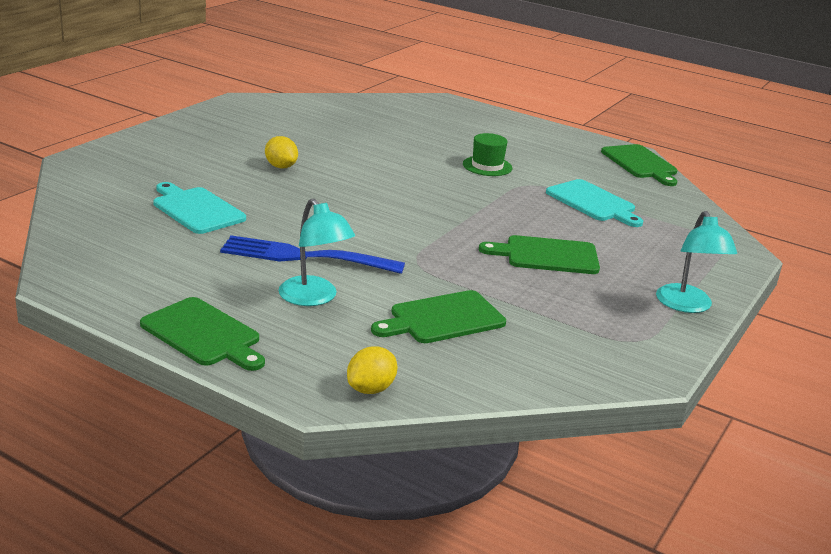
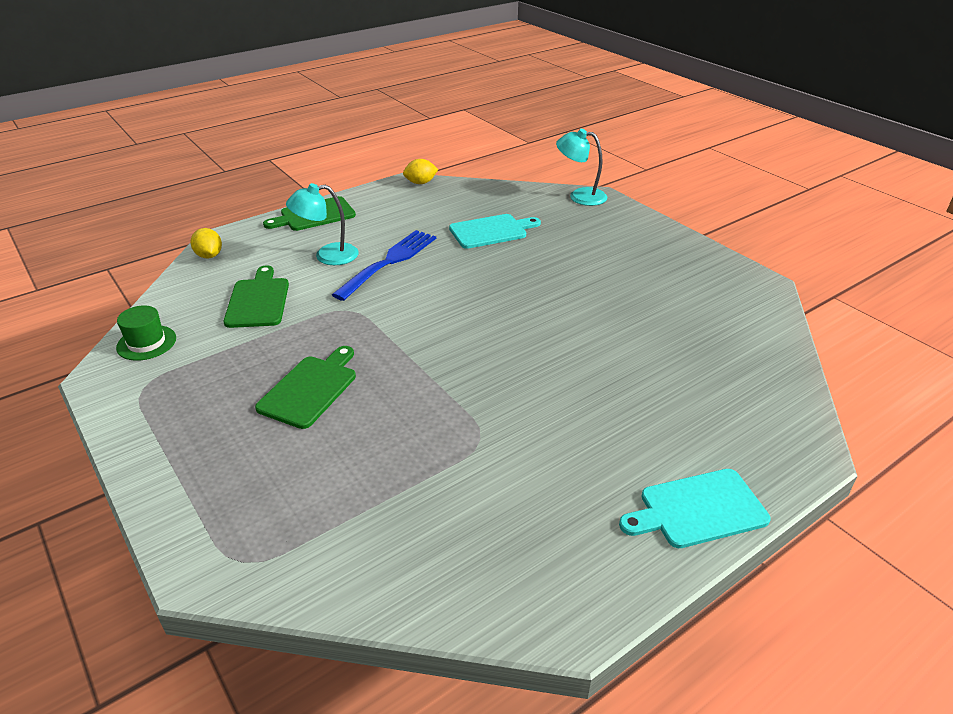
camera: 115 degrees right, 10 degrees up
(281, 166) = (570, 279): yellow lemon -> yellow lemon (420, 183)
(487, 166) = (545, 419): green hat -> green hat (146, 343)
(593, 202) = (407, 479): turquoise cutting board -> turquoise cutting board (698, 509)
(640, 163) = (520, 607): green cutting board -> none
(687, 306) = (154, 449): turquoise lamp -> turquoise lamp (580, 196)

